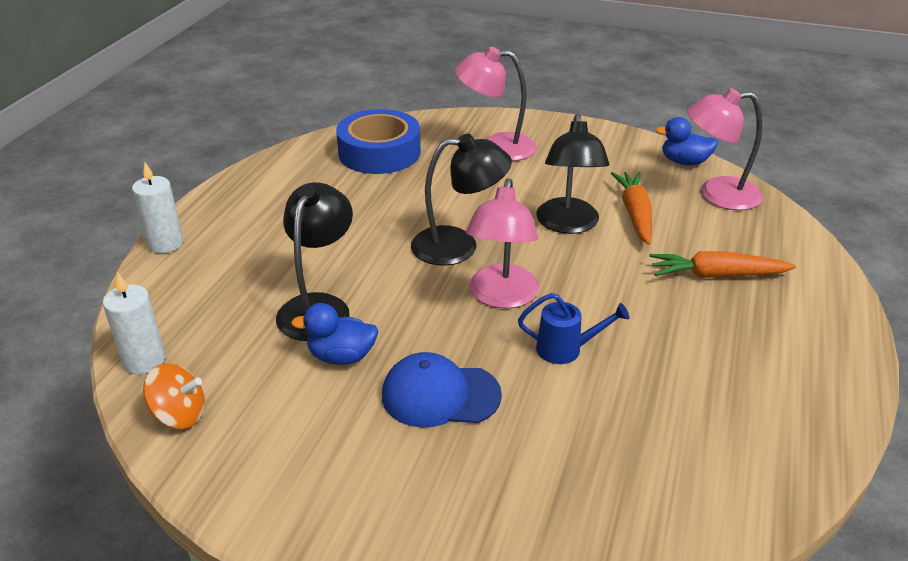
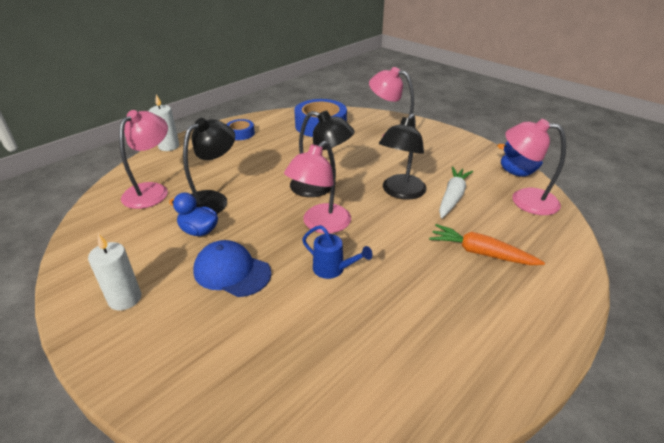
camera: 25 degrees right, 0 degrees up
(144, 360) = (103, 202): white candle -> white candle (125, 299)
(180, 415) = (91, 236): orange spinning top -> none
(208, 320) = (152, 190): none -> pink lamp
(266, 194) = (240, 133): none -> blue tape
(635, 214) = (452, 197): orange carrot -> white carrot

